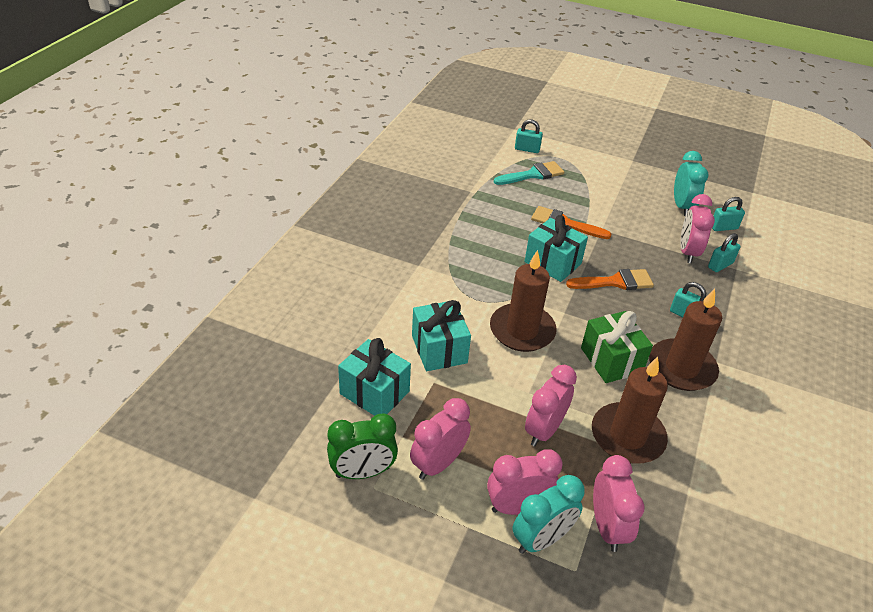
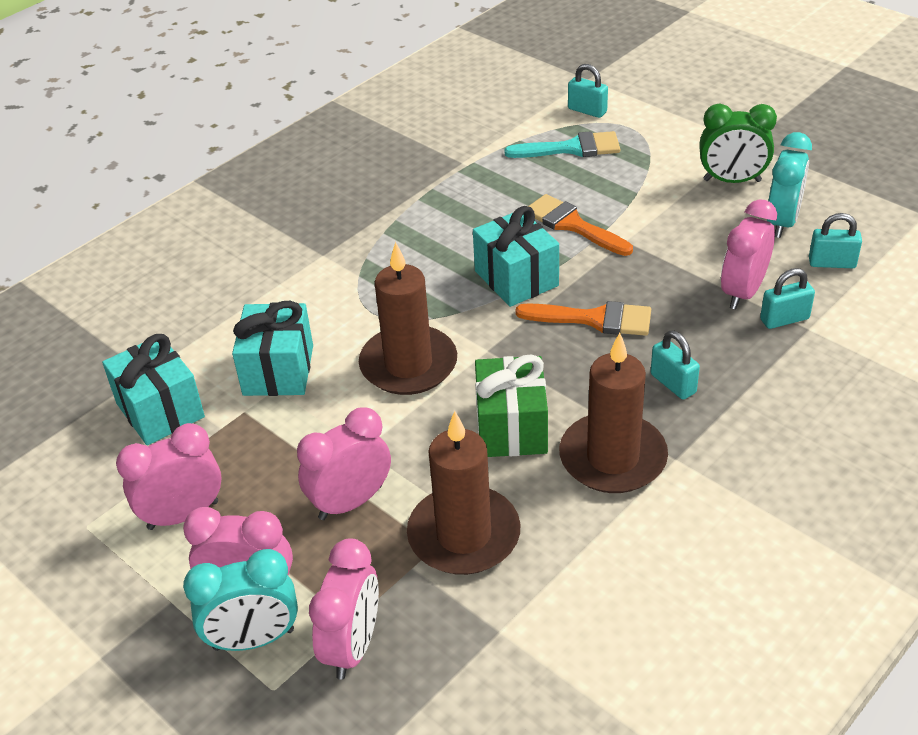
camera: 25 degrees right, 0 degrees up
(363, 472) = (84, 505): green clock -> green clock (732, 181)

